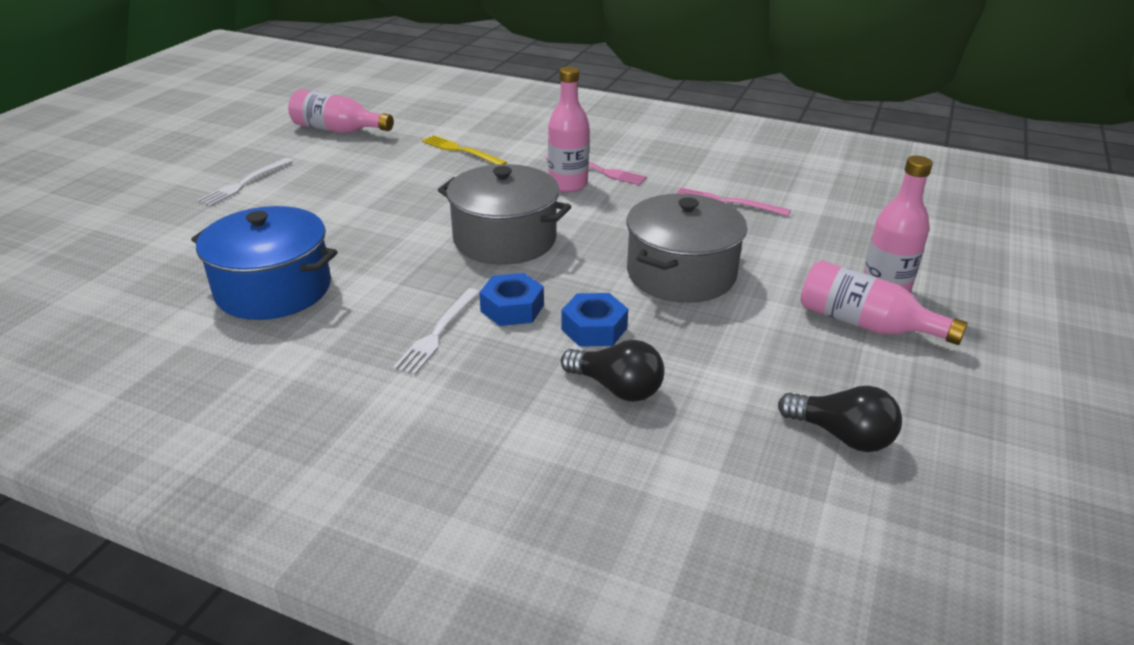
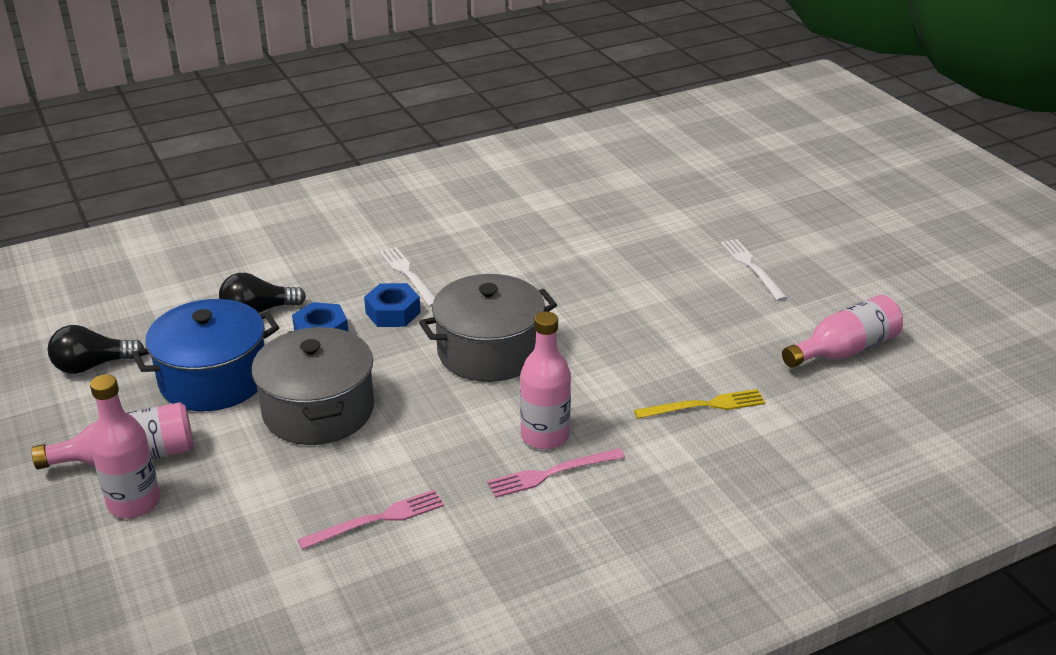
camera: 130 degrees right, 0 degrees up
(273, 289) = (547, 236): blue pot -> blue pot (214, 379)

